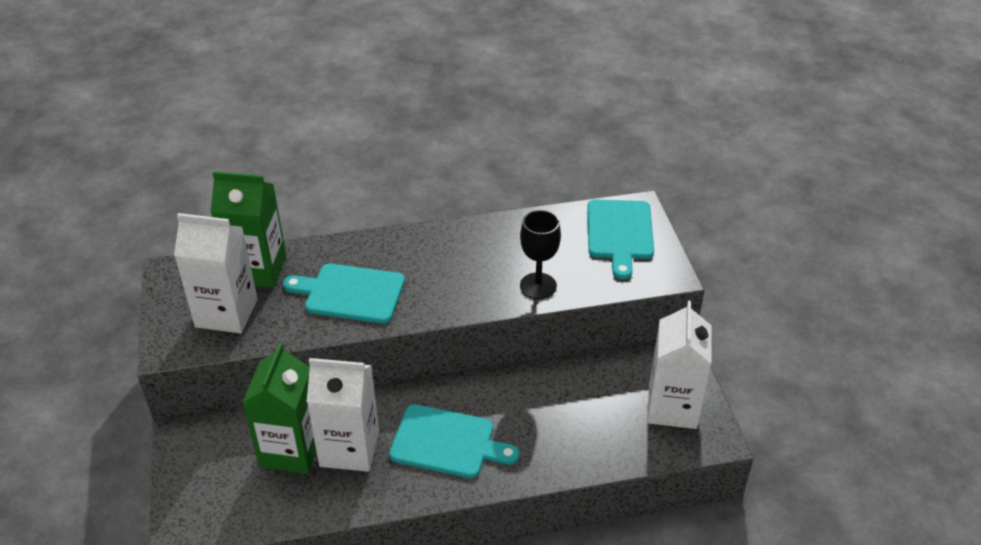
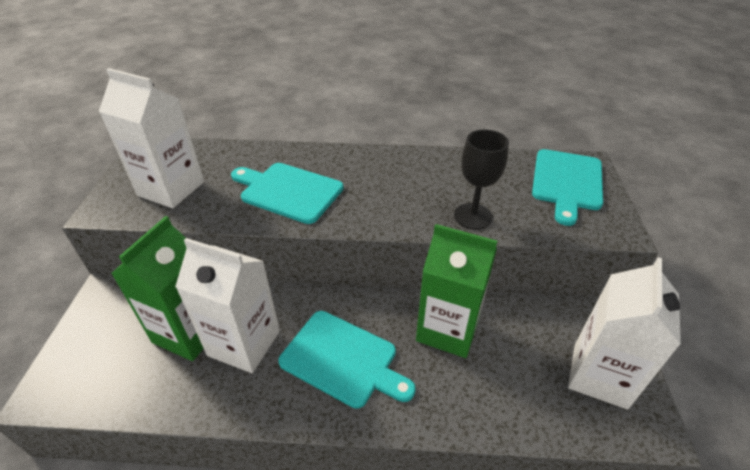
camera: 15 degrees right, 0 degrees up
(257, 269) = (218, 158): green carton -> green carton (447, 329)

